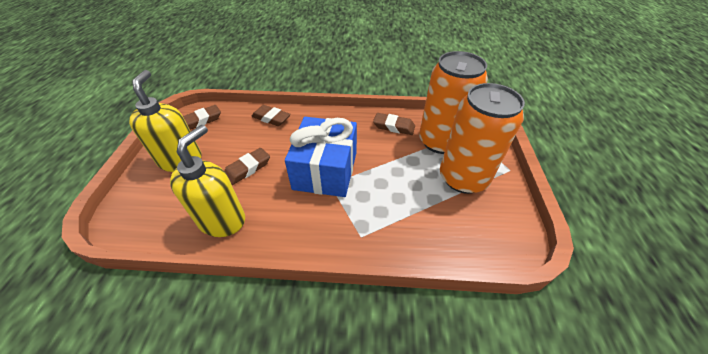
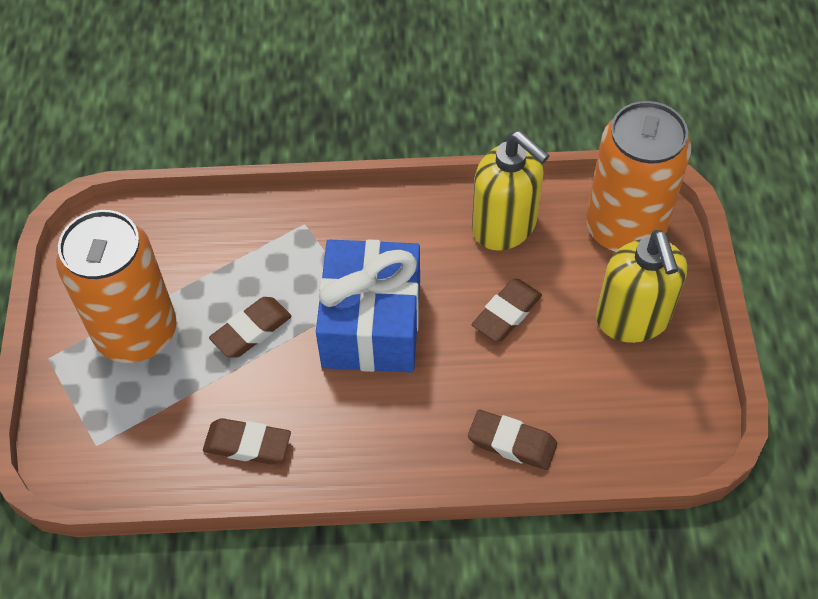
camera: 175 degrees right, 10 degrees up
(201, 121) = (657, 419): brown eraser -> brown eraser (251, 330)
(222, 220) = (505, 226): yellow soap dispenser -> yellow soap dispenser turned 60 degrees counterclockwise
(440, 141) = (158, 412): orange can -> orange can (625, 228)

